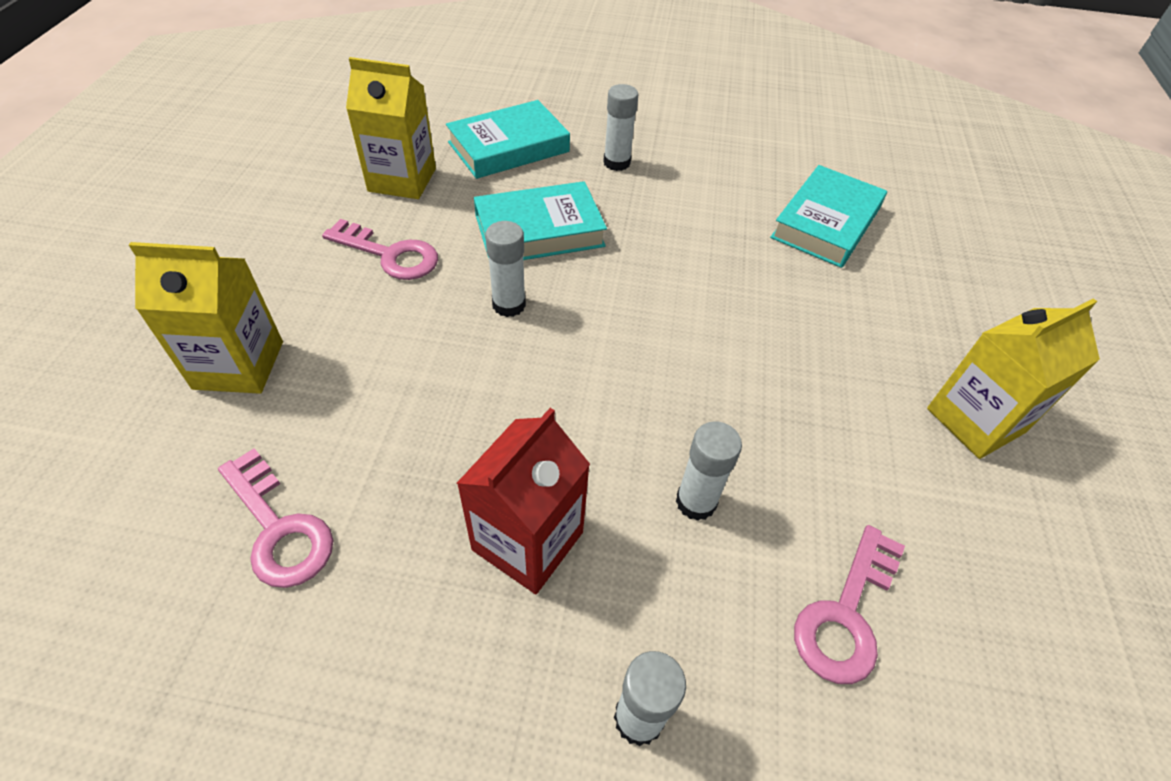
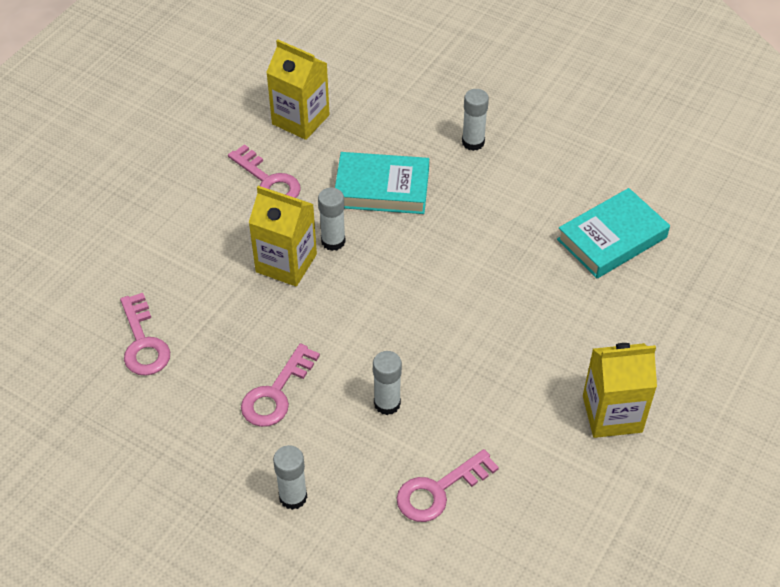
camera: 25 degrees right, 0 degrees up
(239, 365) = (148, 236): yellow carton -> yellow carton (286, 263)
(508, 147) = (394, 107): turquoise book -> none
(527, 541) = (276, 393): red carton -> pink key

